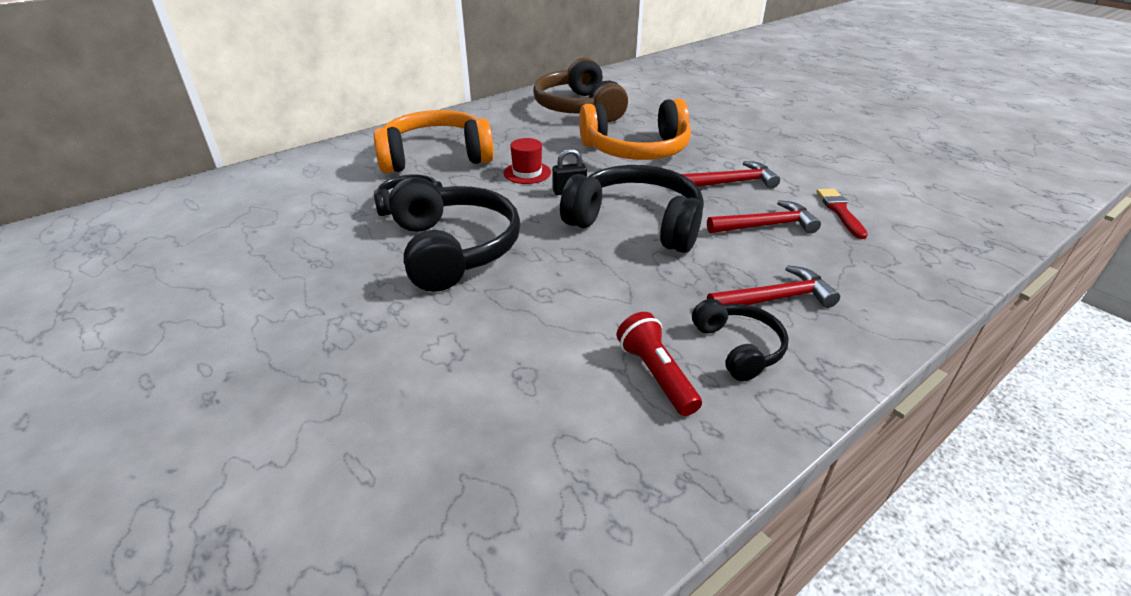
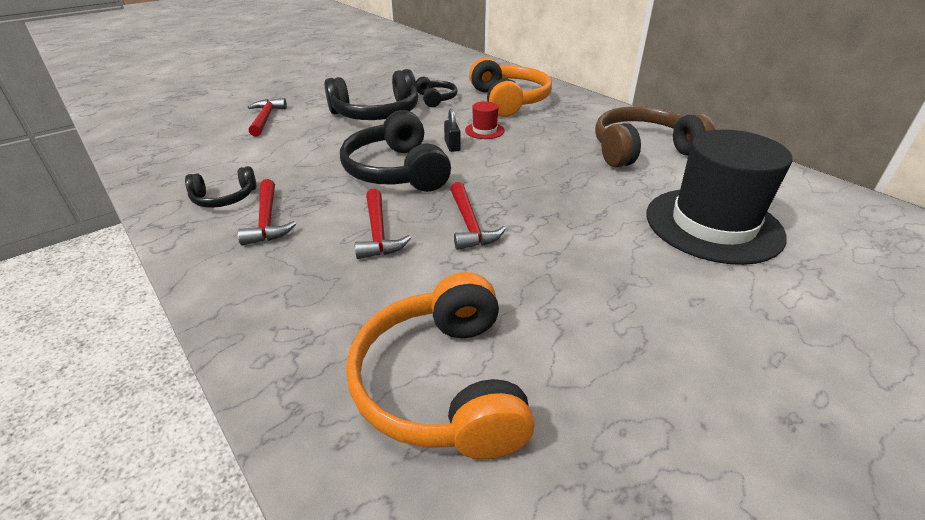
camera: 90 degrees right, 0 degrees up
(446, 367) = (266, 118): none -> red hammer
(636, 150) = (541, 177): orange headphones -> orange headphones (441, 384)
(636, 223) = (396, 171): black headphones -> black headphones turned 135 degrees clockwise
(656, 375) = (221, 169): red flashlight -> none
(696, 101) = (713, 224): none -> black hat
(840, 211) = (398, 288): red brush -> none

